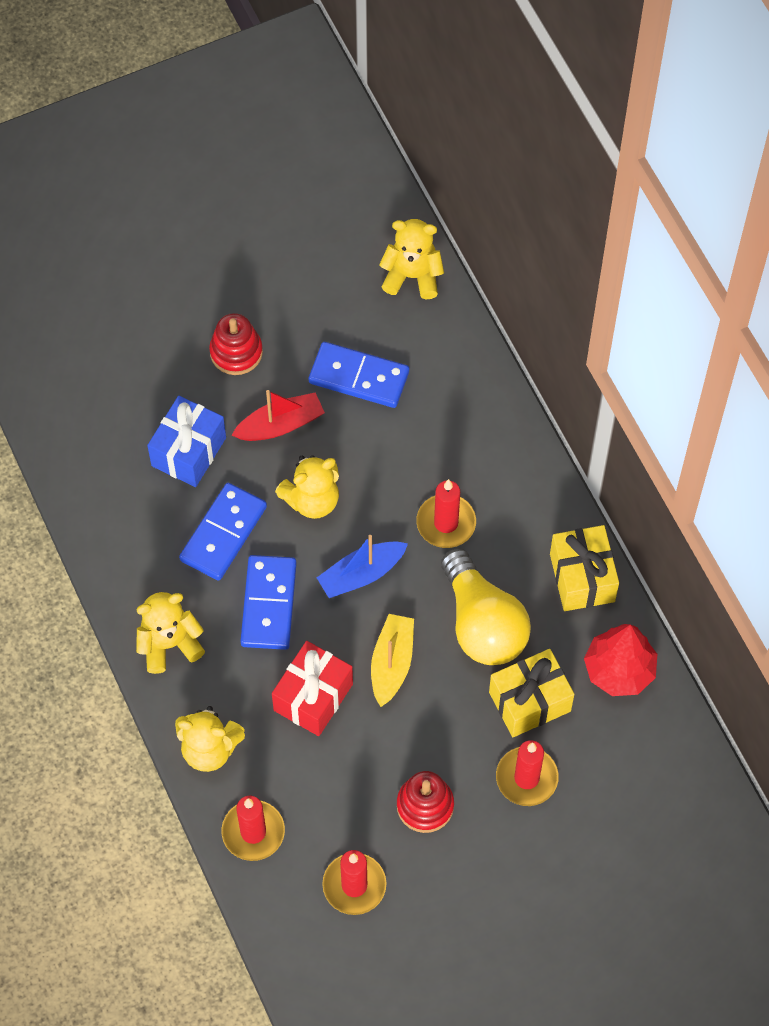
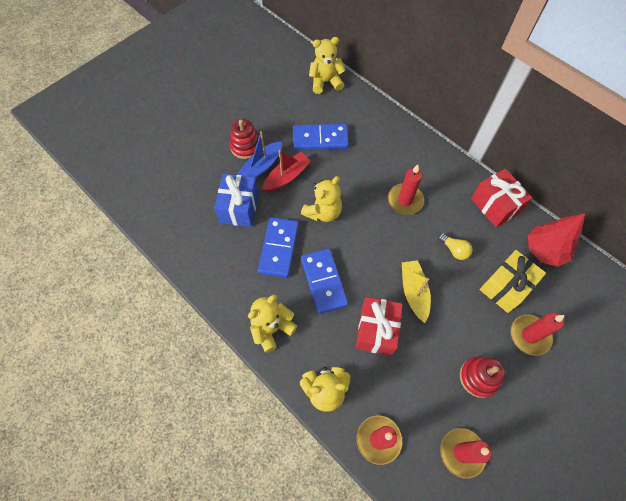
camera: 20 degrees left, 0 degrees up
(361, 574) = (371, 245): blue boat -> blue boat (261, 166)
(482, 623) = (454, 250): yellow light bulb -> yellow light bulb, size x0.43
(582, 578) = (495, 205): yellow gift -> red gift

